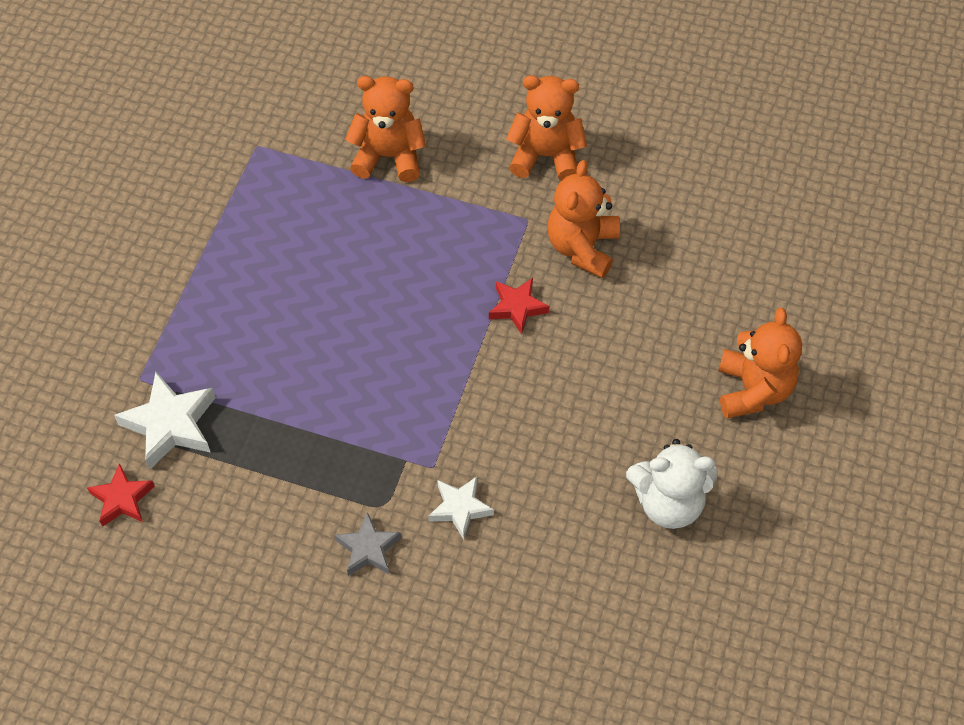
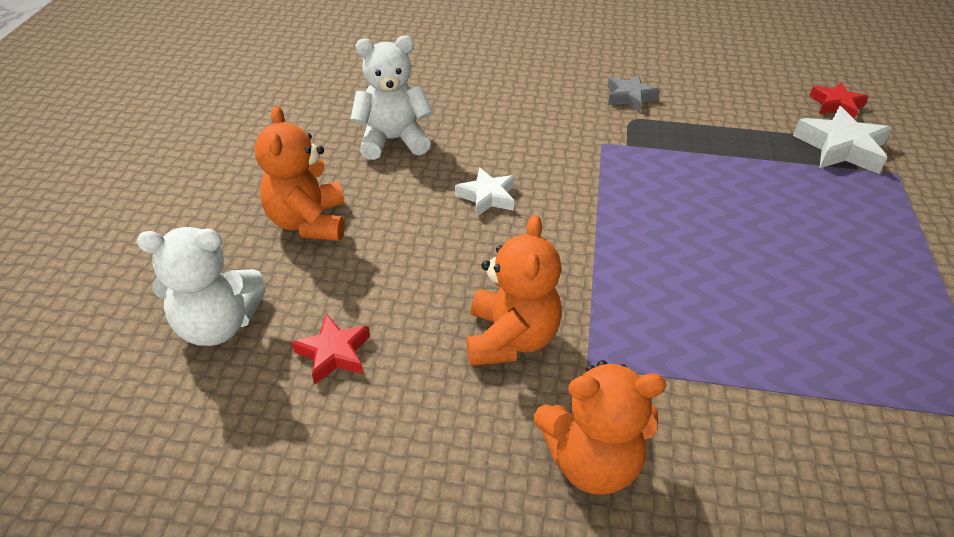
camera: 170 degrees right, 15 degrees down
(389, 156) = (812, 428): orange teddy bear -> none
(460, 508) = (568, 123): white star -> white star (487, 197)
(517, 308) = (569, 267): red star -> red star (334, 353)
(815, 288) = (218, 325): none -> white teddy bear

